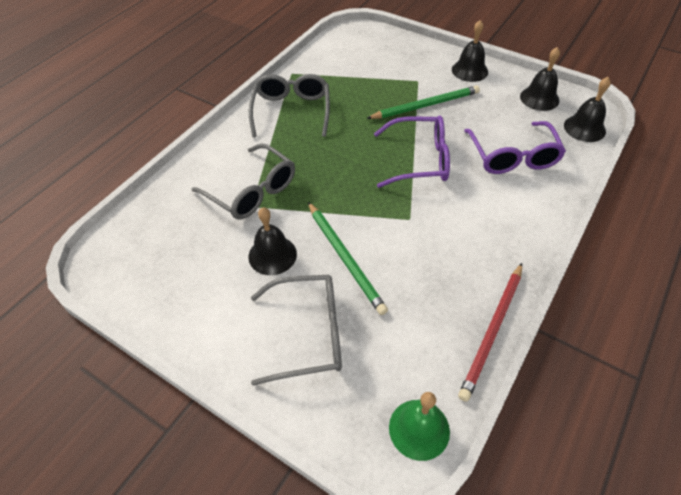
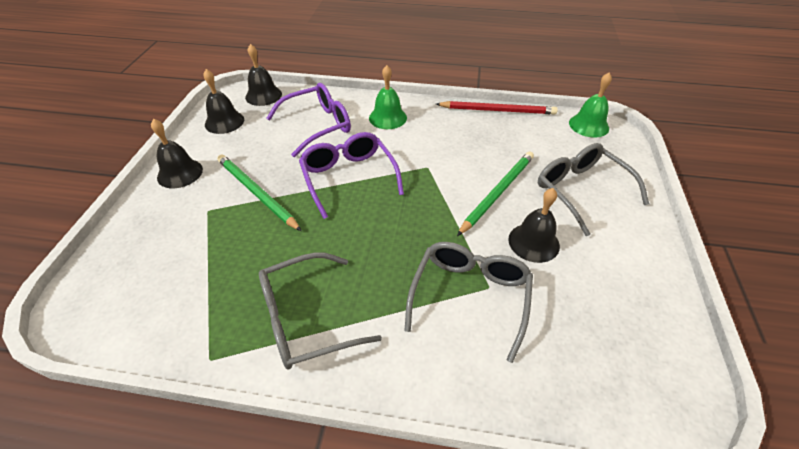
camera: 115 degrees left, 5 degrees down
(510, 214) = (388, 117): none -> green bell

